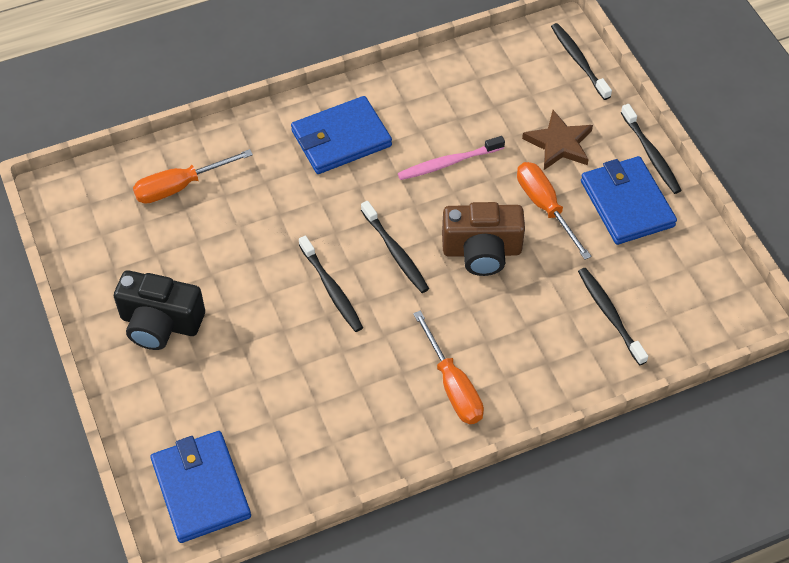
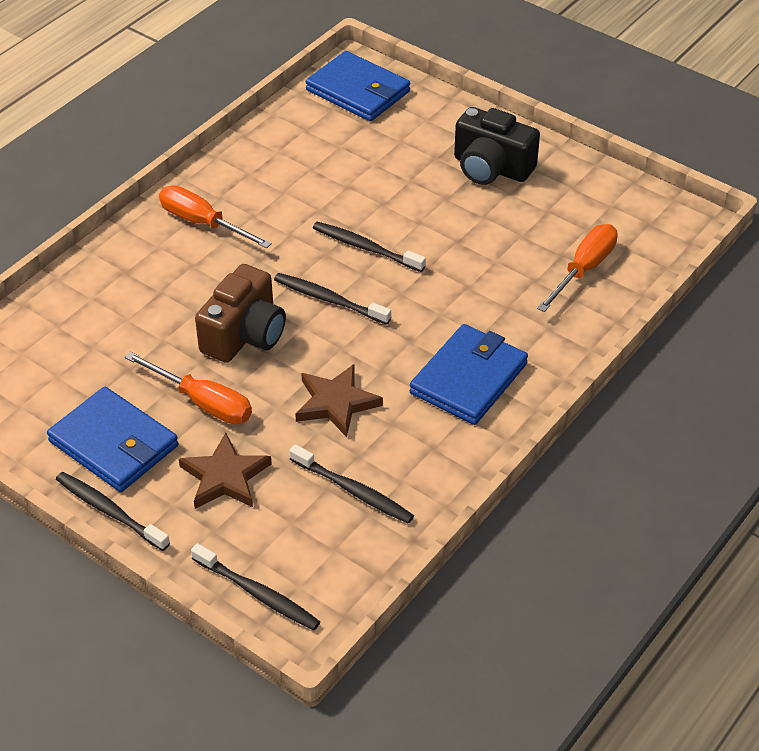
camera: 150 degrees right, 10 degrees down
(160, 323) = (491, 168): black camera -> black camera turned 135 degrees counterclockwise
(448, 163) = (336, 403): pink toothbrush -> brown star
(482, 251) = (244, 335): brown camera -> brown camera turned 150 degrees clockwise
(610, 315) = (83, 332): black toothbrush -> black toothbrush (353, 491)

